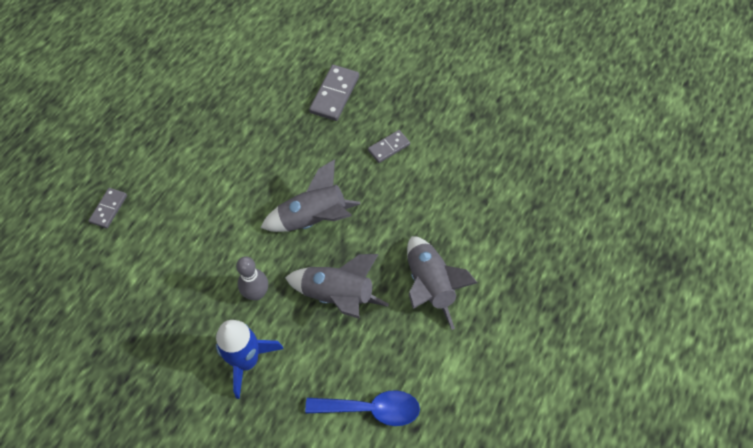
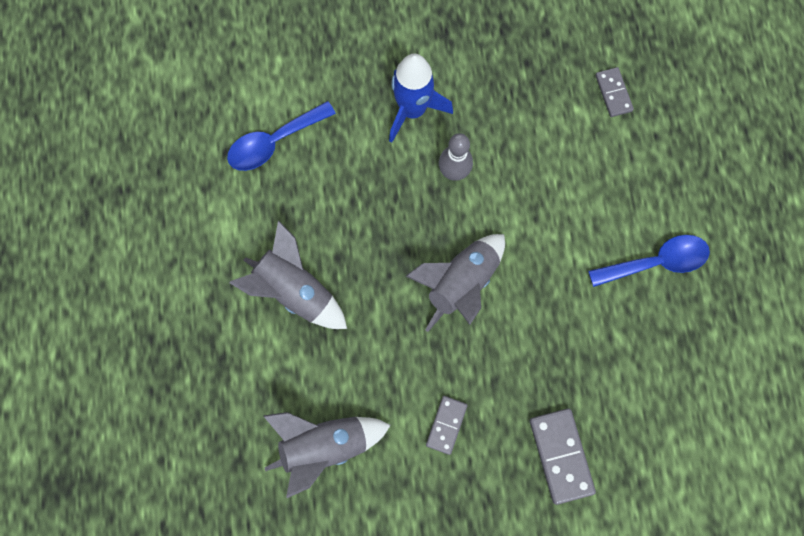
camera: 145 degrees right, 15 degrees up
(109, 209) = (667, 155): grey domino -> grey domino (613, 93)
(182, 153) = (656, 262): none -> blue spoon
(338, 295) = (376, 220): grey rocket -> grey rocket (324, 444)

